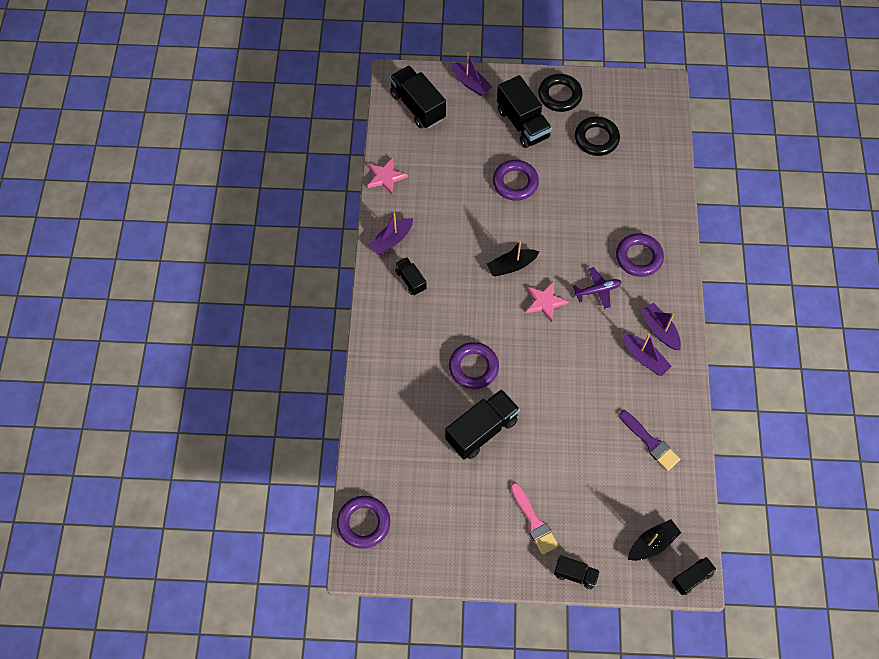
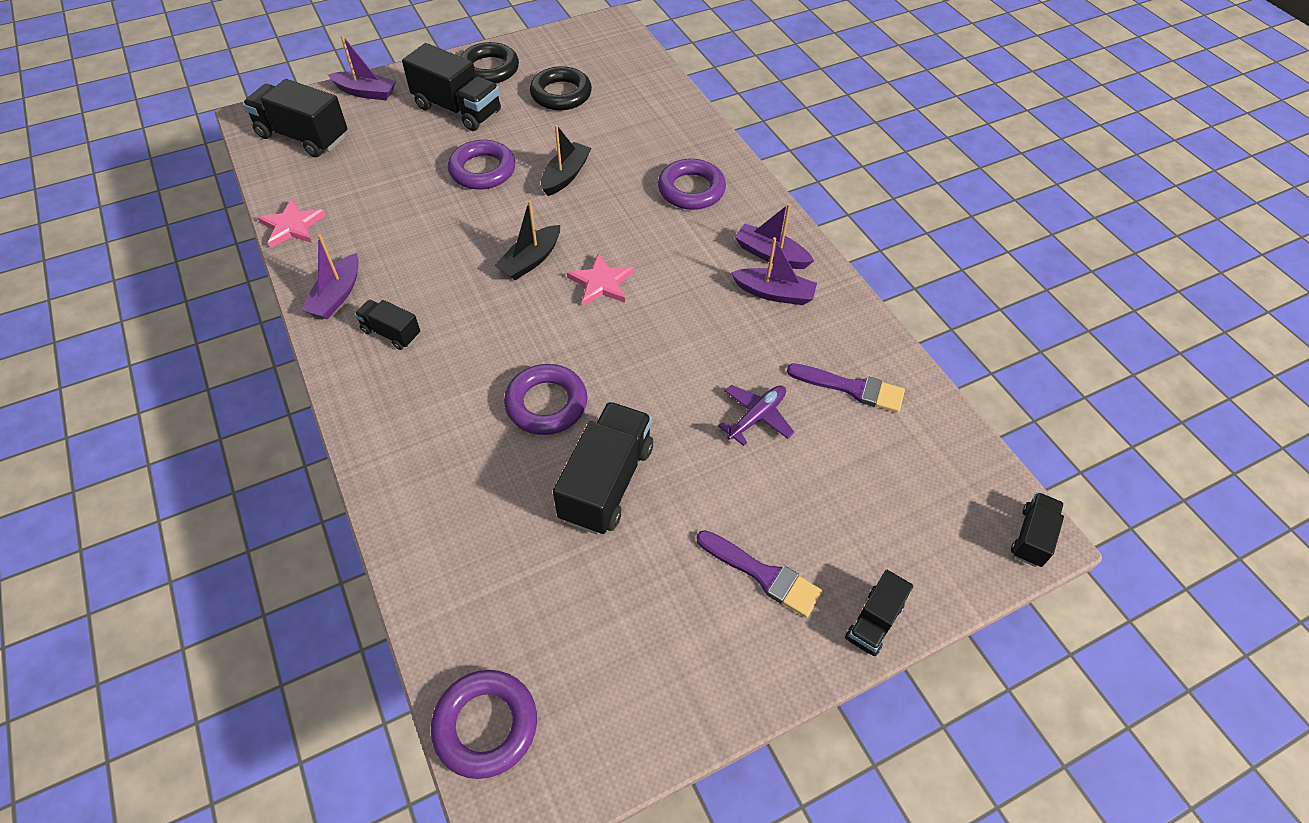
camera: 30 degrees left, 10 degrees down
(534, 522) = (763, 575): pink brush -> purple brush
(575, 574) = (873, 621): black truck -> black truck turned 135 degrees clockwise
(597, 290) = (663, 243): purple plane -> purple plane (756, 417)
(652, 543) = (947, 518): black boat -> black boat (565, 176)

